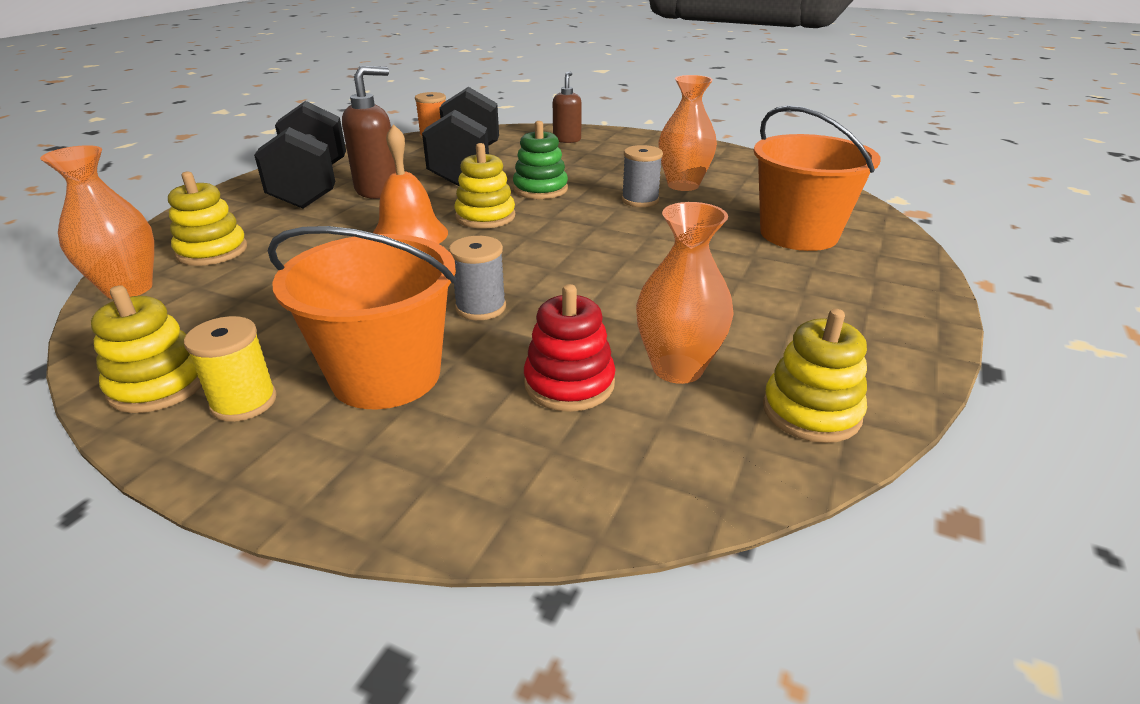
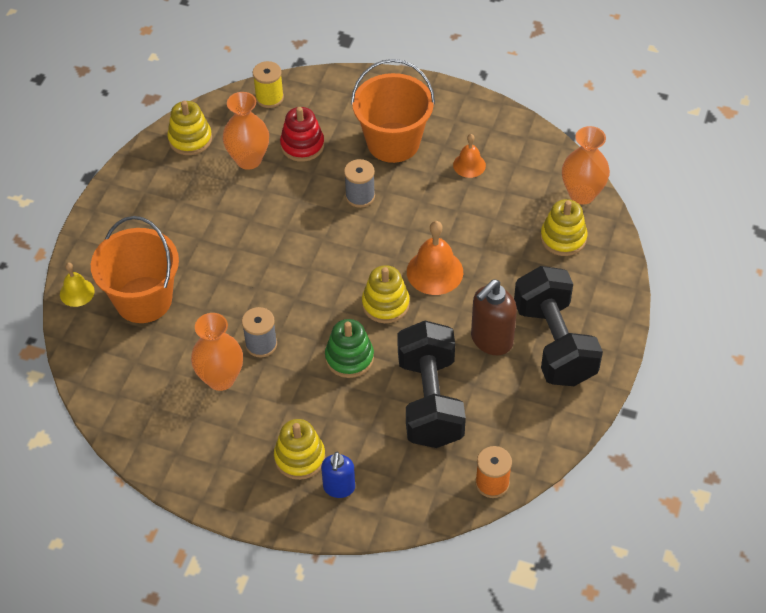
camera: 175 degrees right, 20 degrees up
(159, 385) = (499, 127): yellow stacking toy -> yellow stacking toy (299, 457)
(244, 402) = (451, 121): yellow spool -> yellow spool (269, 98)
(270, 333) = (469, 165): none -> orange bell
(567, 140) = (339, 488): brown soap dispenser -> blue soap dispenser
(895, 243) = (77, 292): none -> yellow bell

